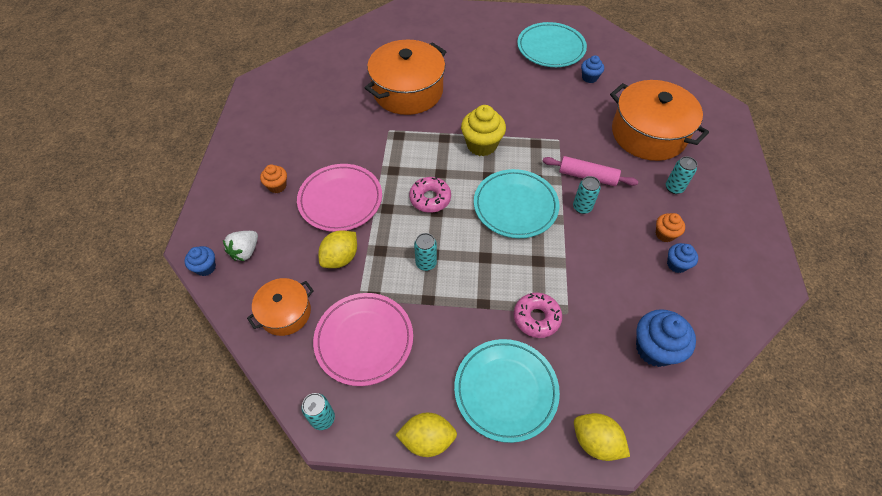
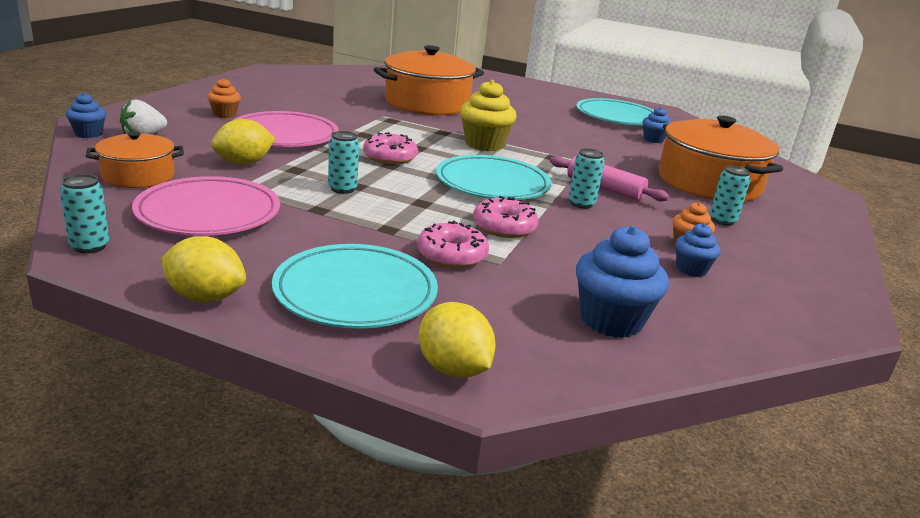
camera: 15 degrees right, 30 degrees down
(550, 265) = (504, 227): none -> pink donut

